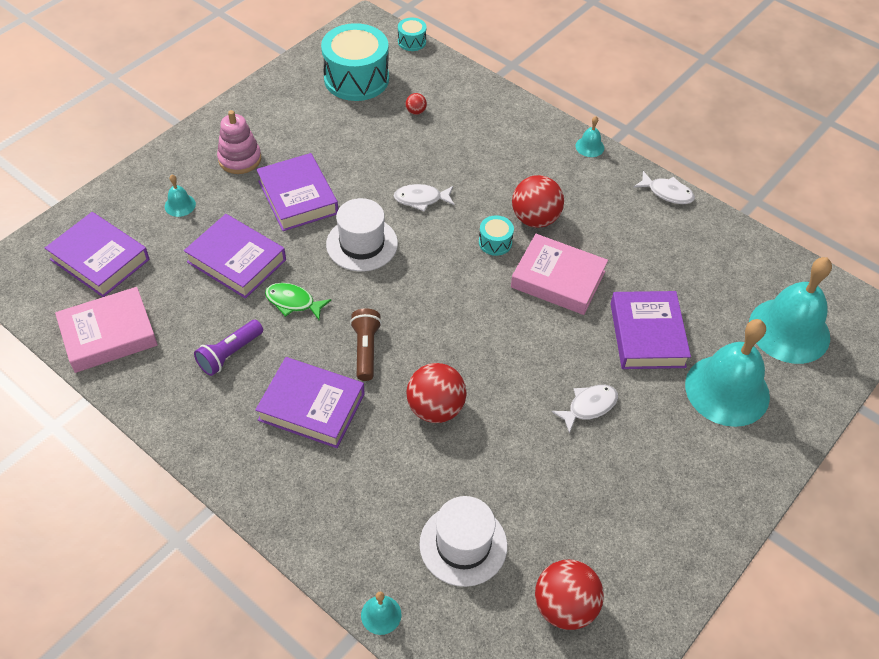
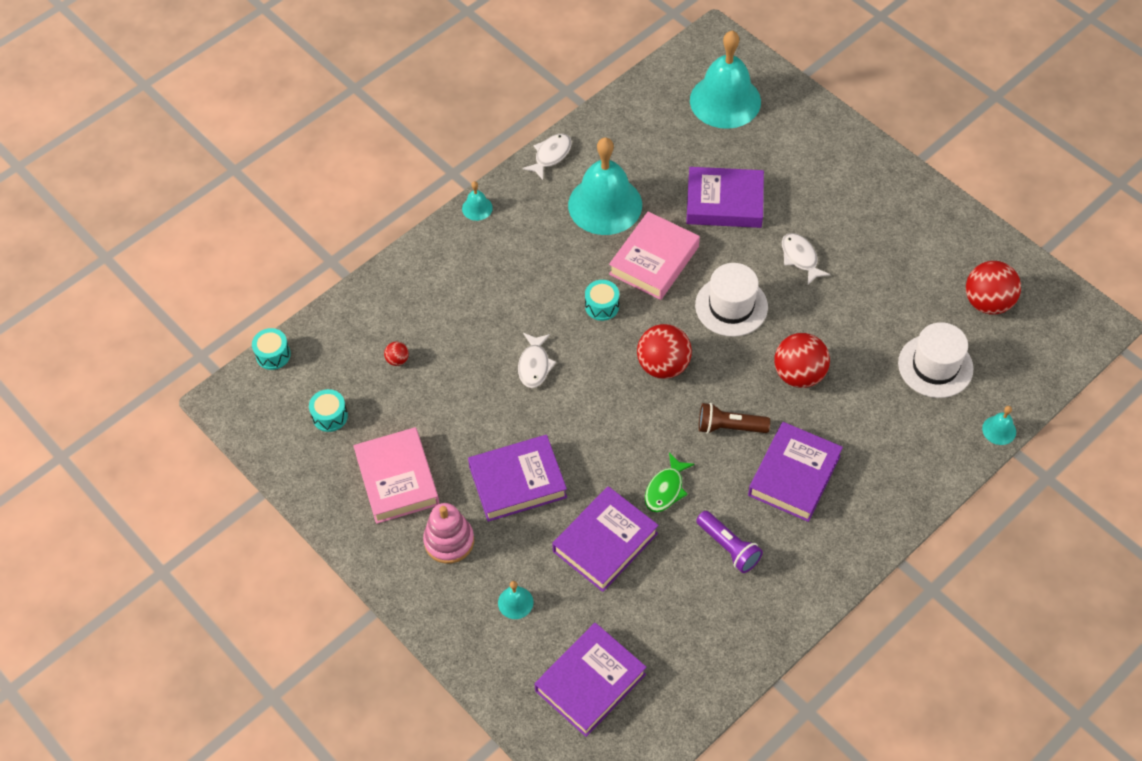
camera: 80 degrees left, 5 degrees up
(109, 335) = (697, 664): pink book -> pink book (397, 479)
(356, 79) = (330, 416): turquoise drum -> turquoise drum, size x0.45
(362, 244) = (592, 423): white hat -> white hat (731, 306)
(535, 219) = (573, 268): red ball -> red ball (663, 365)
(727, 390) = (786, 157): turquoise bell -> turquoise bell (605, 205)

